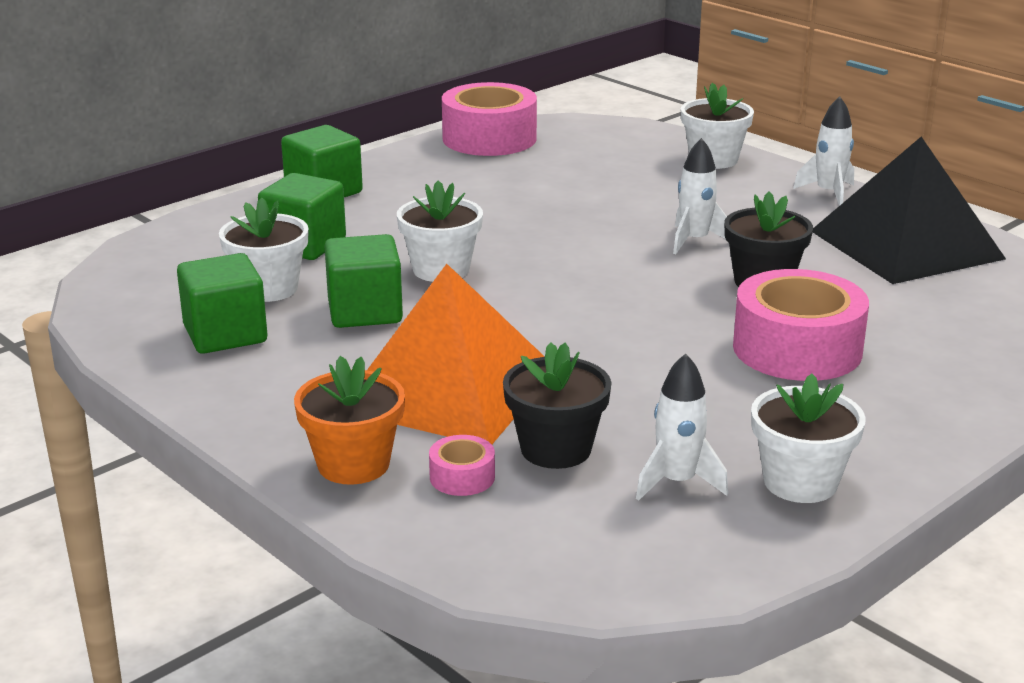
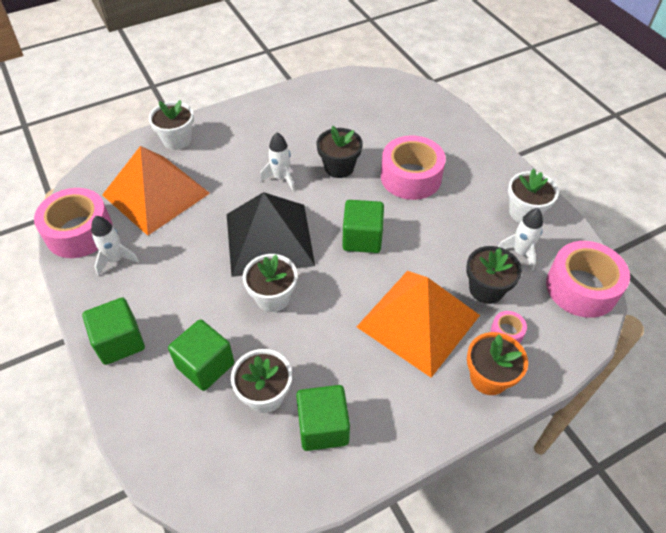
camera: 75 degrees left, 25 degrees up
(365, 312) = (316, 345): green cube -> green cube (362, 238)
(590, 166) = (156, 194): none -> orange pyramid
(623, 563) = (581, 288): none -> pink tape
(829, 193) = (246, 112): white rocket -> white rocket (116, 259)
(906, 244) = (317, 106): black pyramid -> black pyramid (269, 239)

